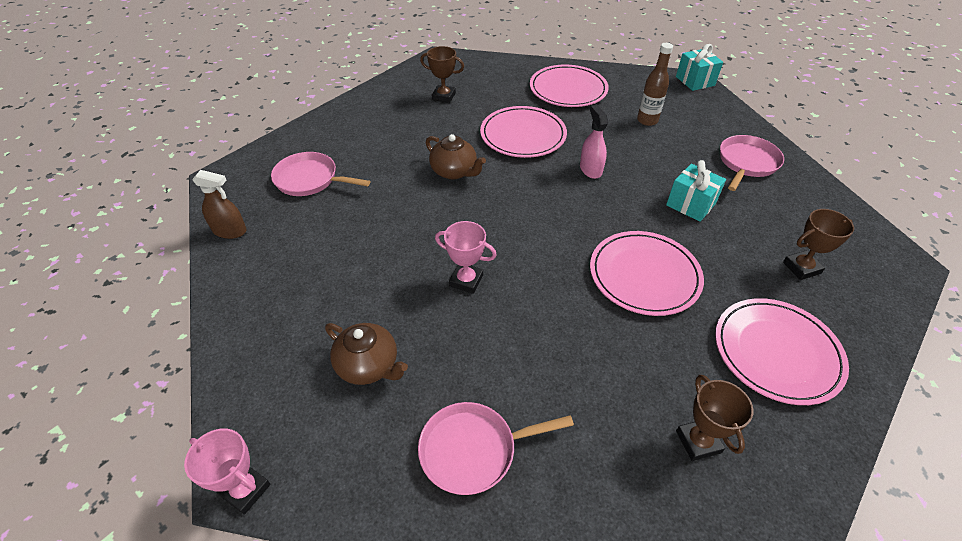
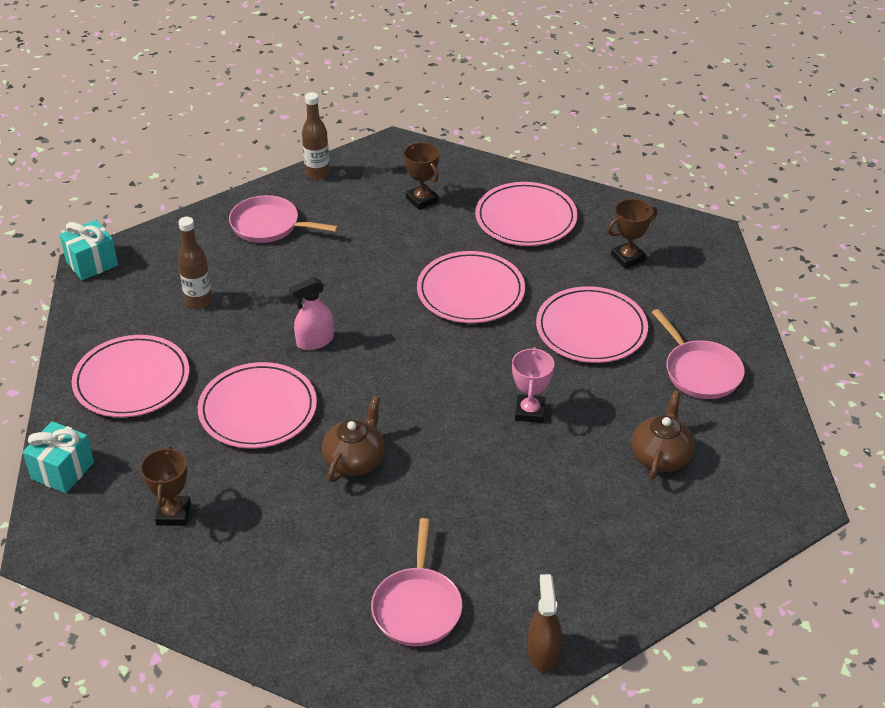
camera: 105 degrees left, 5 degrees down
(245, 490) = (808, 496): pink trophy -> none
(570, 361) = (591, 329): none -> pink plate
(690, 204) = (354, 264): turquoise gift -> turquoise gift (62, 470)
(835, 200) = (317, 174): none -> brown bottle

